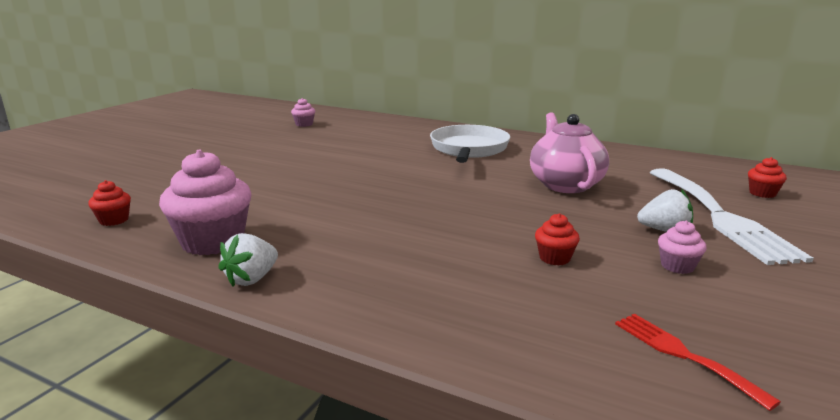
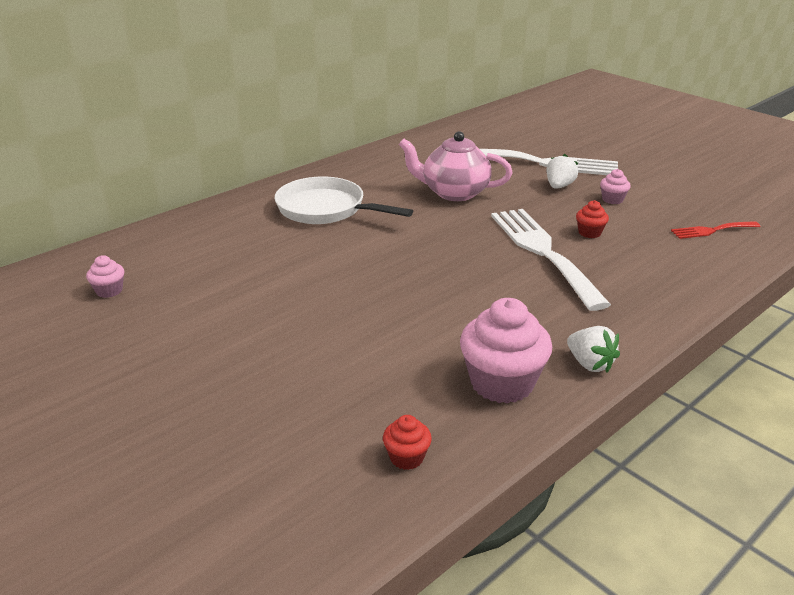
camera: 70 degrees left, 10 degrees up
(476, 236) = (543, 252): none -> white fork
(762, 193) = (511, 138): red cupcake -> none

